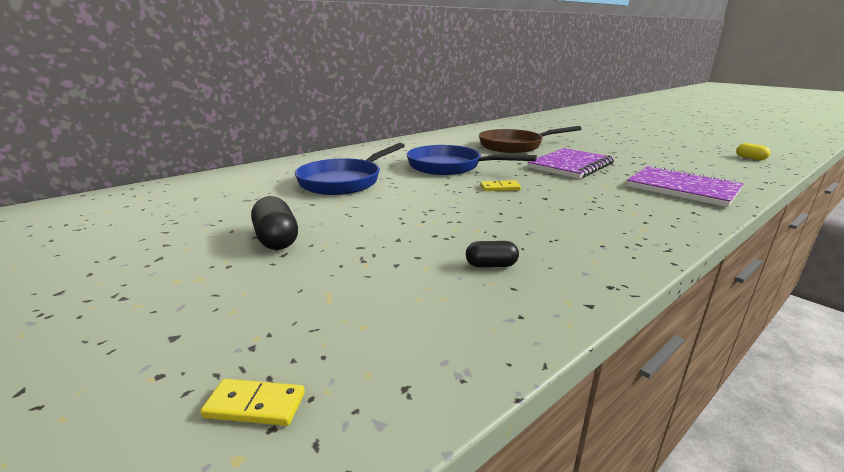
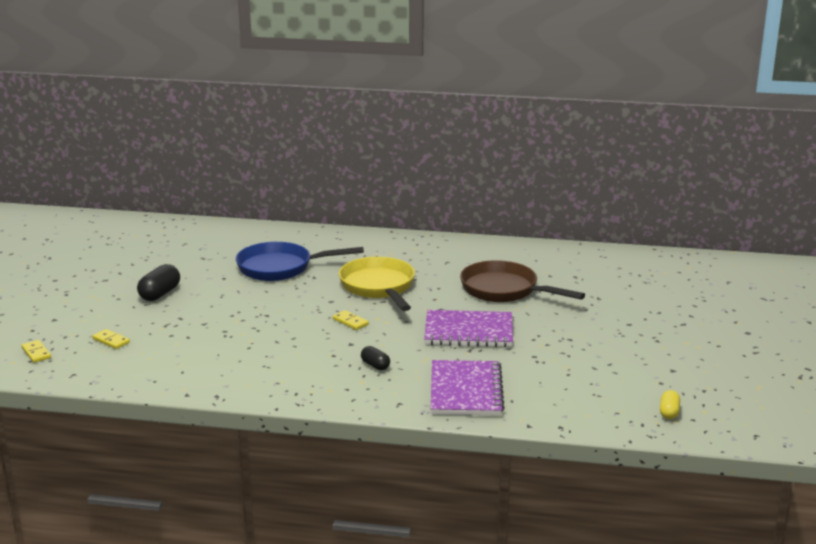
camera: 50 degrees right, 0 degrees up
(341, 310) = (111, 341): none -> yellow domino
(450, 167) = (379, 287): blue pan -> yellow pan
(491, 265) = (202, 358): black capsule -> black capsule (375, 365)

